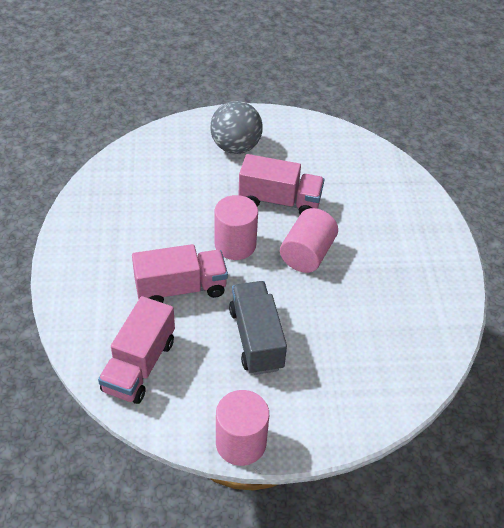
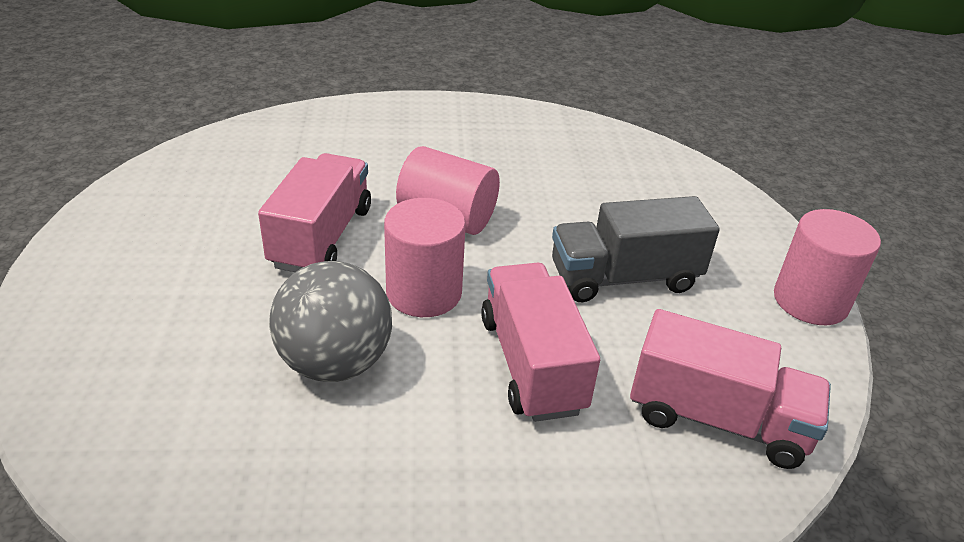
camera: 90 degrees left, 10 degrees down
(235, 147) = (154, 282): grey ball -> grey ball (335, 363)

